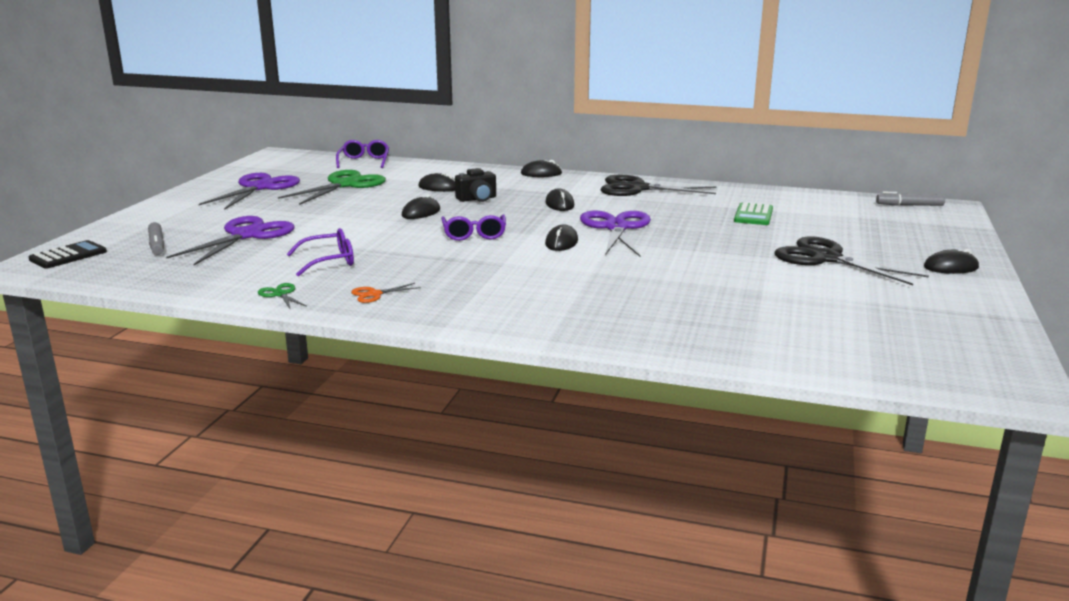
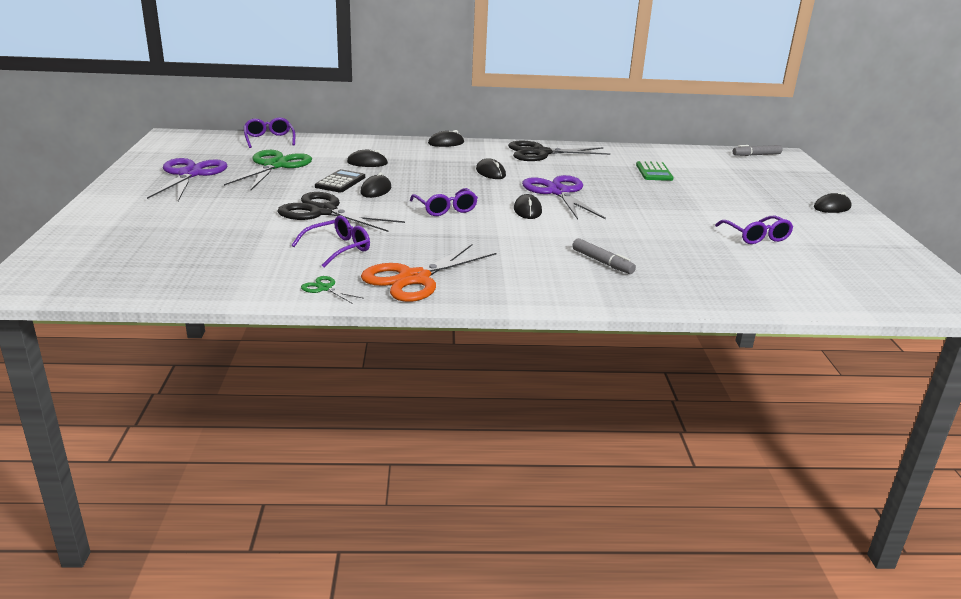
camera: 20 degrees left, 5 degrees up
(68, 256) = (54, 268): black calculator -> black calculator (340, 182)
(157, 245) = (142, 247): grey marker -> grey marker (602, 262)
(247, 235) = (228, 228): purple scissors -> none
(374, 294) = (414, 278): orange scissors -> orange scissors, size x2.31
(477, 199) = (414, 172): black camera -> none
(810, 289) = (756, 236): none -> purple glasses
(826, 258) = (742, 207): black scissors -> black scissors (324, 212)

